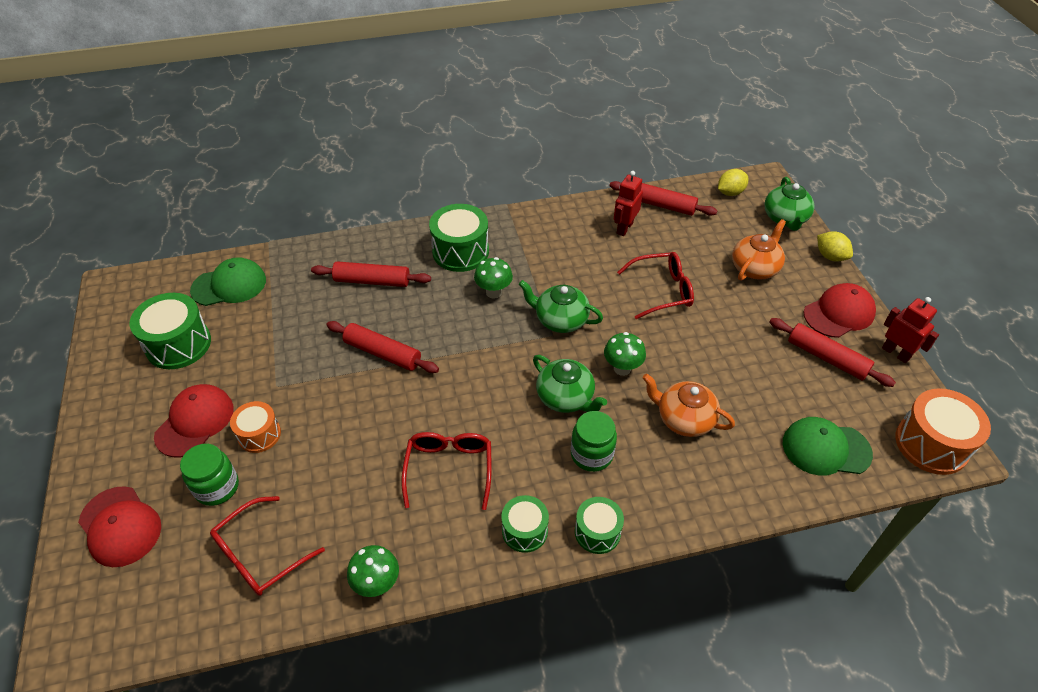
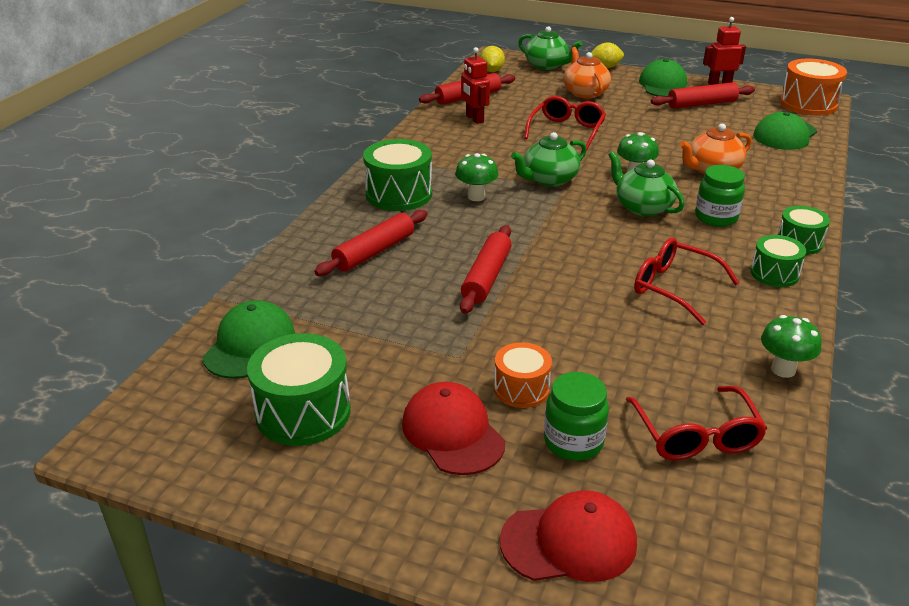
camera: 55 degrees left, 15 degrees down
(382, 353) = (486, 277): red rolling pin -> red rolling pin turned 45 degrees counterclockwise
(566, 398) = (642, 207): green teapot -> green teapot turned 120 degrees counterclockwise
(839, 313) = (663, 85): red cap -> green cap

